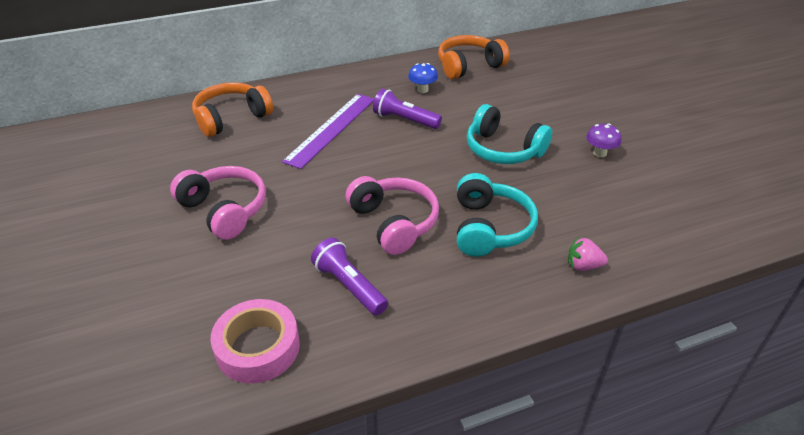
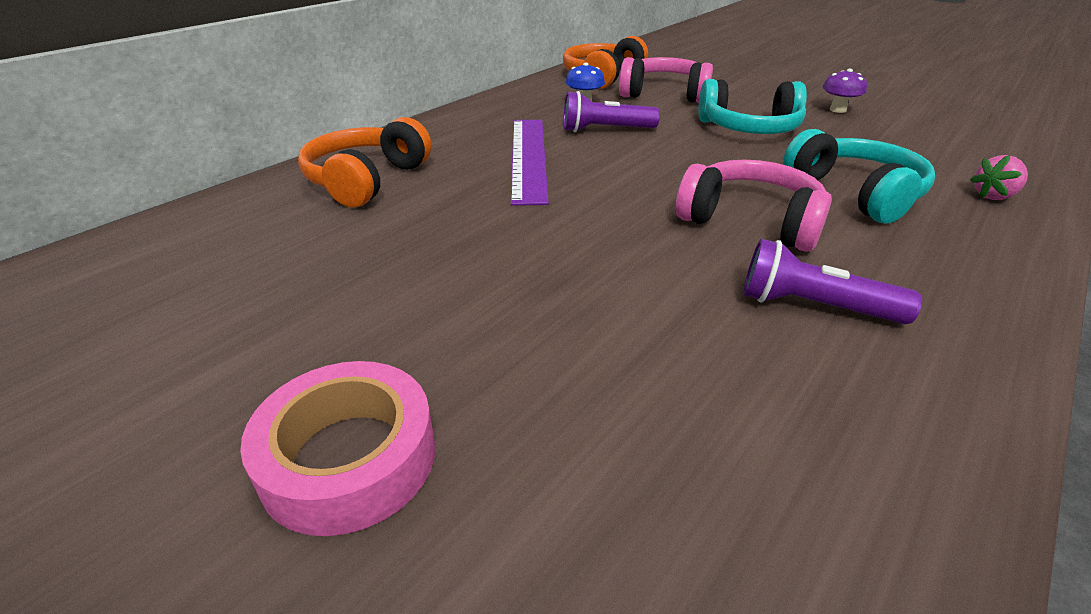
camera: 30 degrees left, 5 degrees down
(224, 210) = (502, 283): pink headphones -> pink headphones (664, 94)
(258, 347) = (828, 445): pink tape -> pink tape (349, 458)

